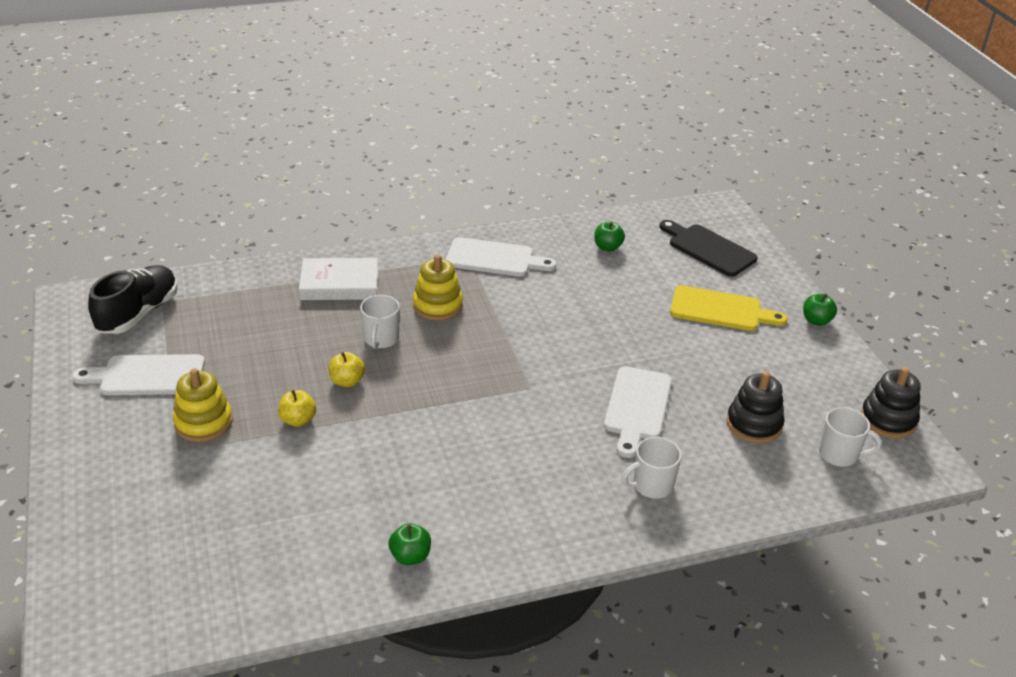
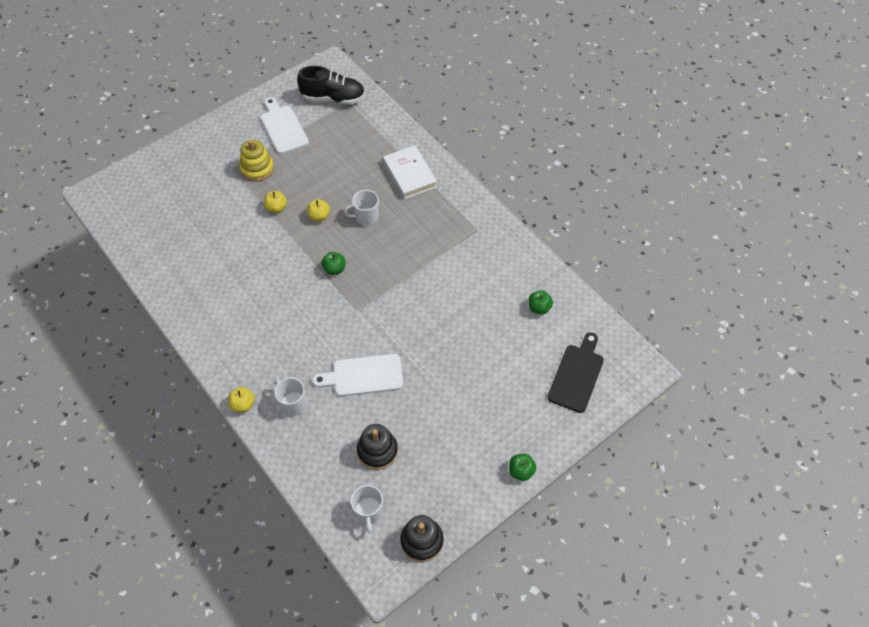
camera: 70 degrees right, 20 degrees up
(410, 556) = (192, 300): green apple -> green apple (334, 269)
(437, 305) = (415, 232): yellow stacking toy -> none
(494, 258) = (484, 245): white cutting board -> none
(632, 539) = (243, 404): none -> yellow apple
(720, 310) = (499, 401): yellow cutting board -> none

